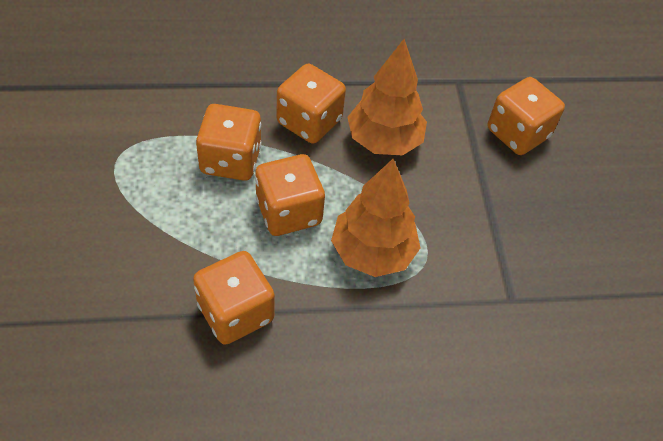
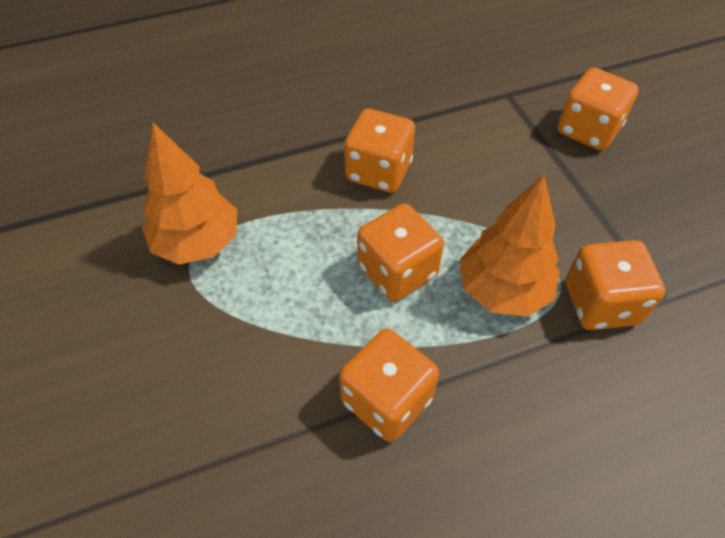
camera: 10 degrees left, 0 degrees up
(230, 160) = (313, 233): orange dice -> orange dice (601, 303)
(384, 141) = (462, 171): orange tree -> orange tree (198, 242)

